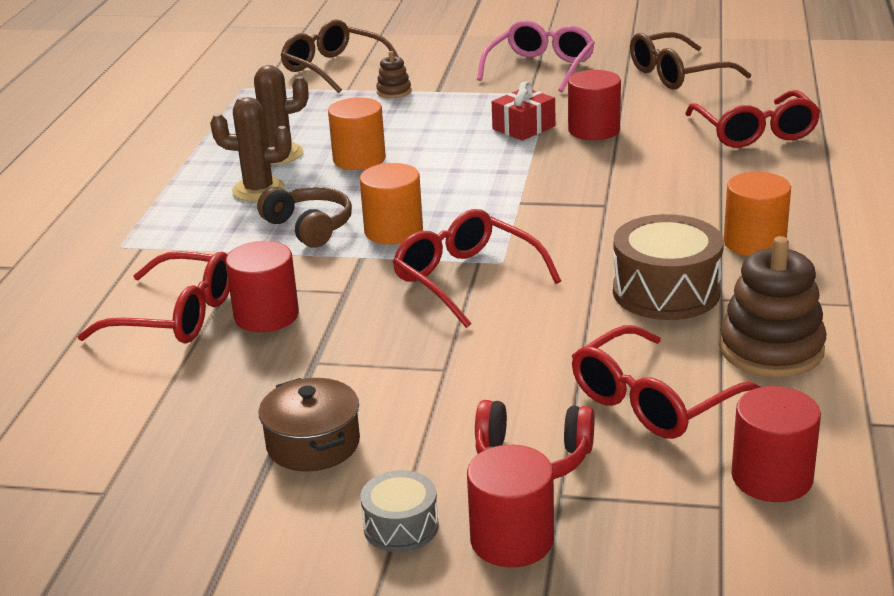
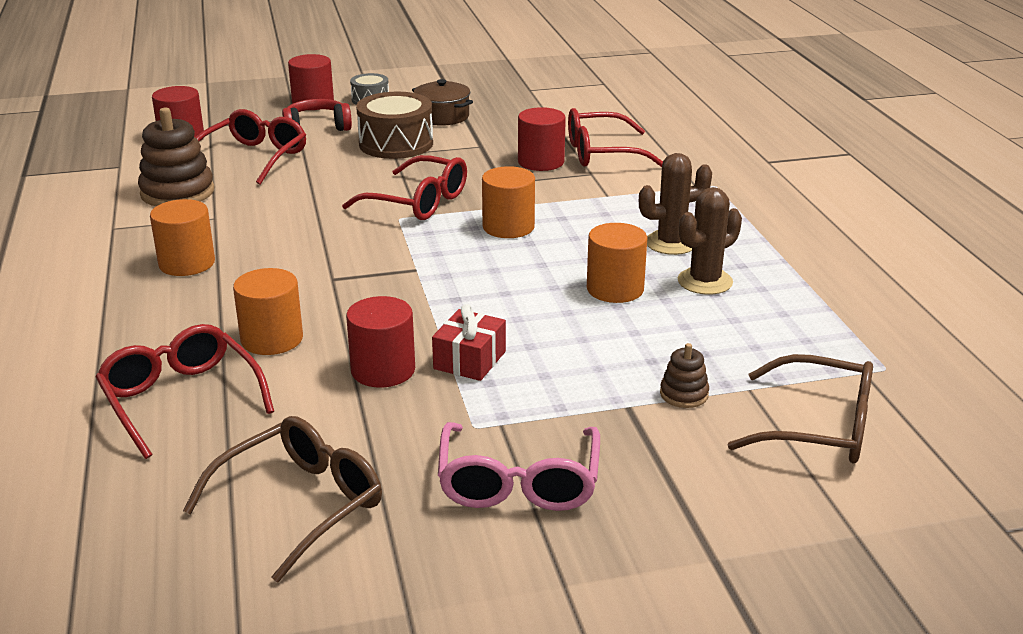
camera: 155 degrees right, 0 degrees up
(309, 227) = (583, 219): brown headphones -> none
(666, 291) = (258, 216): brown drum -> brown drum (396, 144)
(677, 162) = (272, 339): none -> orange cylinder

